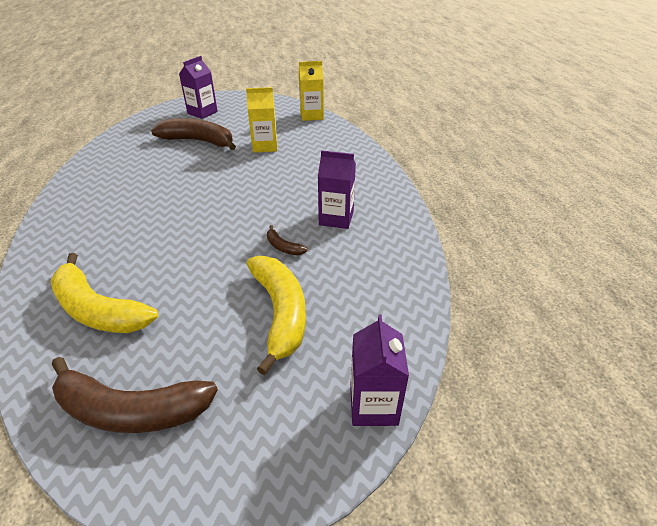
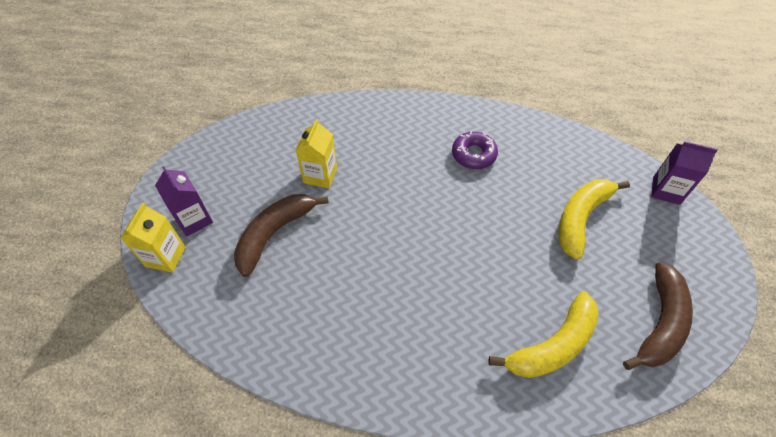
camera: 70 degrees left, 15 degrees up
(280, 313) = (580, 218): yellow banana -> yellow banana turned 60 degrees counterclockwise
(283, 247) = (502, 199): brown banana -> none
(311, 115) = (271, 120): yellow carton -> yellow carton (165, 257)
(336, 218) = (473, 154): purple carton -> purple donut

